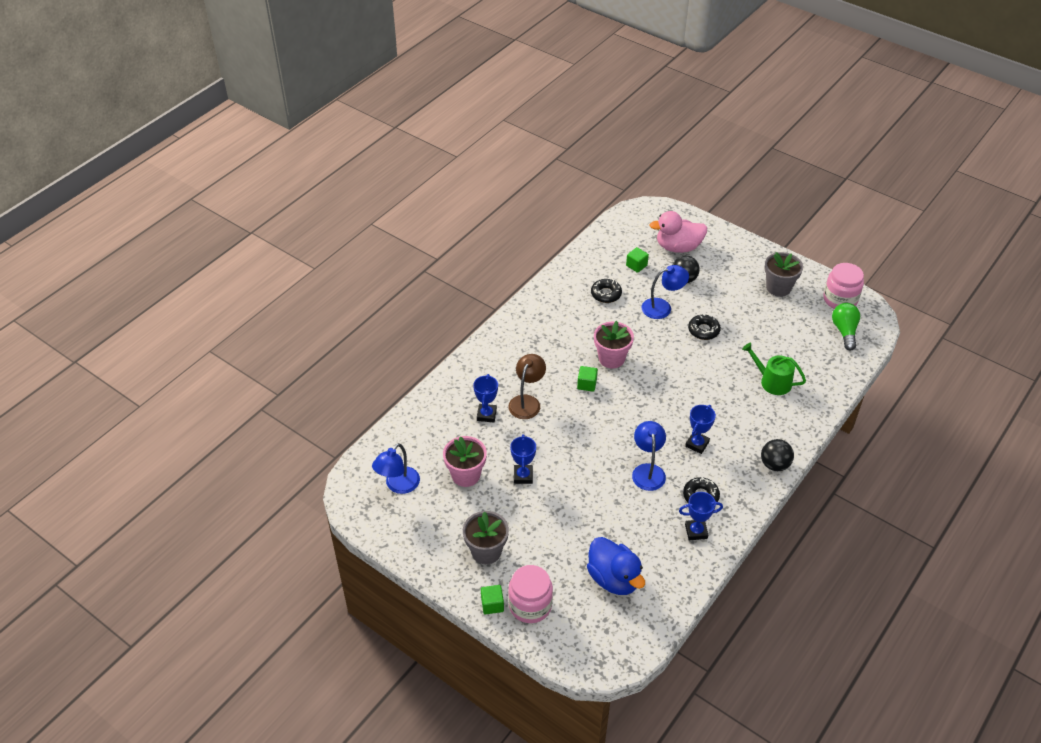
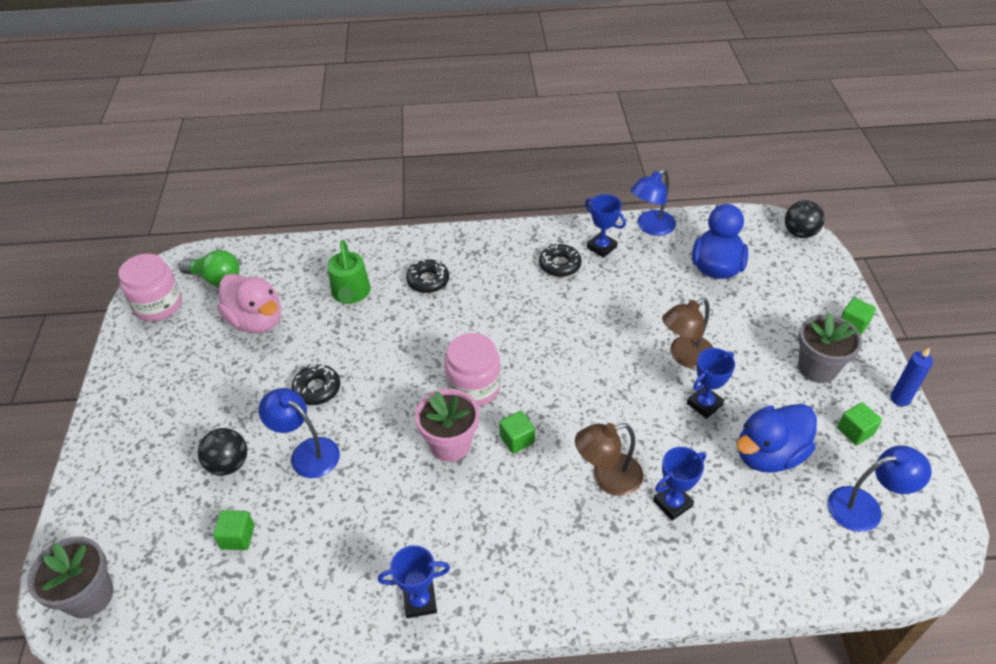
camera: 130 degrees left, 0 degrees up
(425, 569) = (900, 399): none -> blue candle
(434, 525) = (855, 431): none -> green cube
(466, 475) = (769, 454): pink flower pot -> blue duck
(530, 605) = (815, 301): pink jar -> pink jar (473, 387)
(562, 496) = (684, 356): none -> brown lamp
(606, 294) = (332, 532): black donut -> black donut (428, 280)
(647, 471) = (576, 315): blue lamp -> blue lamp (650, 227)
(678, 247) = (156, 513): pink duck -> pink duck (256, 321)
(697, 444) = (500, 300): blue trophy -> blue trophy (420, 601)
(774, 464) = (465, 240): black ball -> black ball (799, 233)
(778, 288) = (175, 365): grey flower pot -> grey flower pot (89, 596)
(844, 331) = (216, 279): green light bulb -> green light bulb turned 120 degrees counterclockwise

